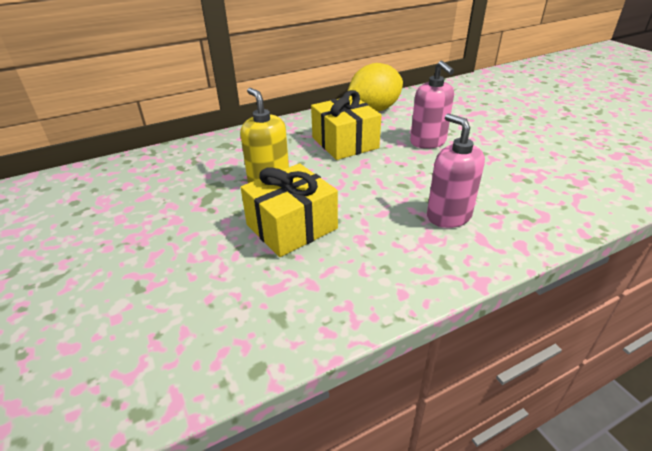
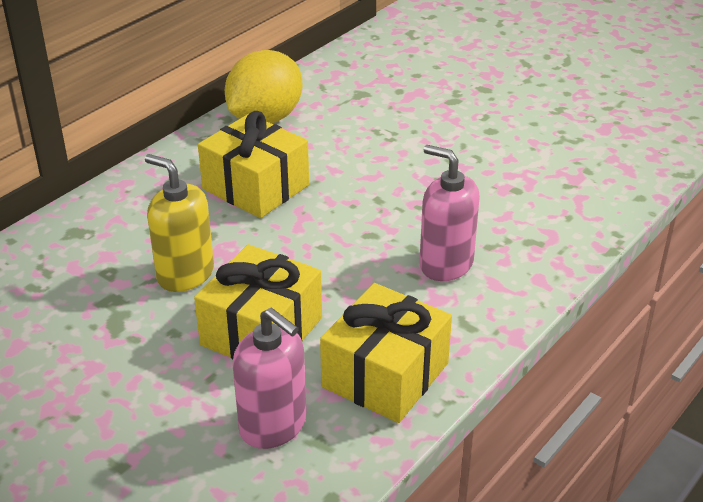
camera: 25 degrees left, 0 degrees up
(359, 282) = (385, 375): none -> yellow gift
(428, 142) = (370, 159): pink soap dispenser -> pink soap dispenser (273, 425)

